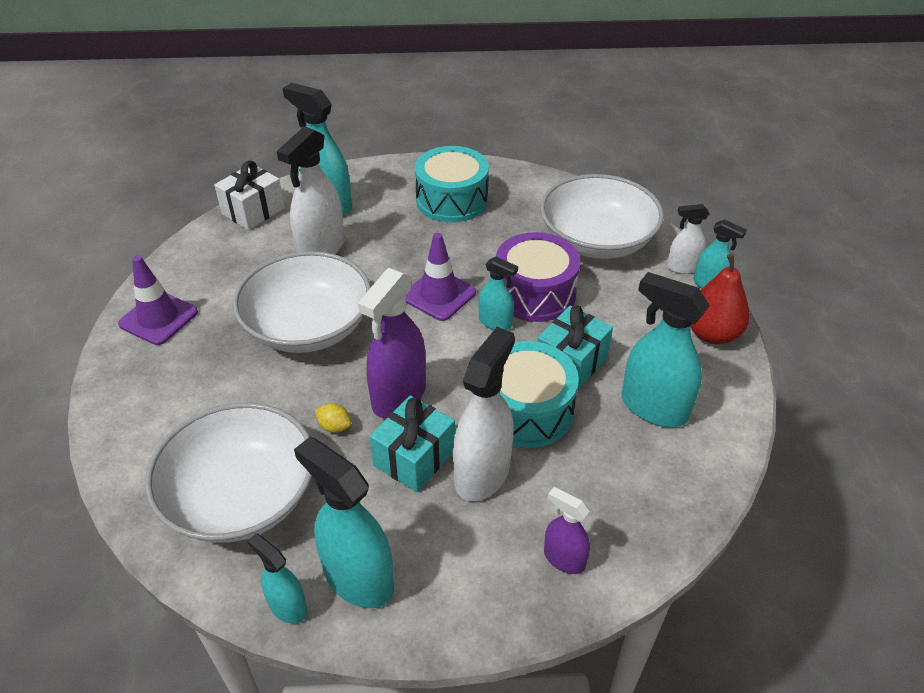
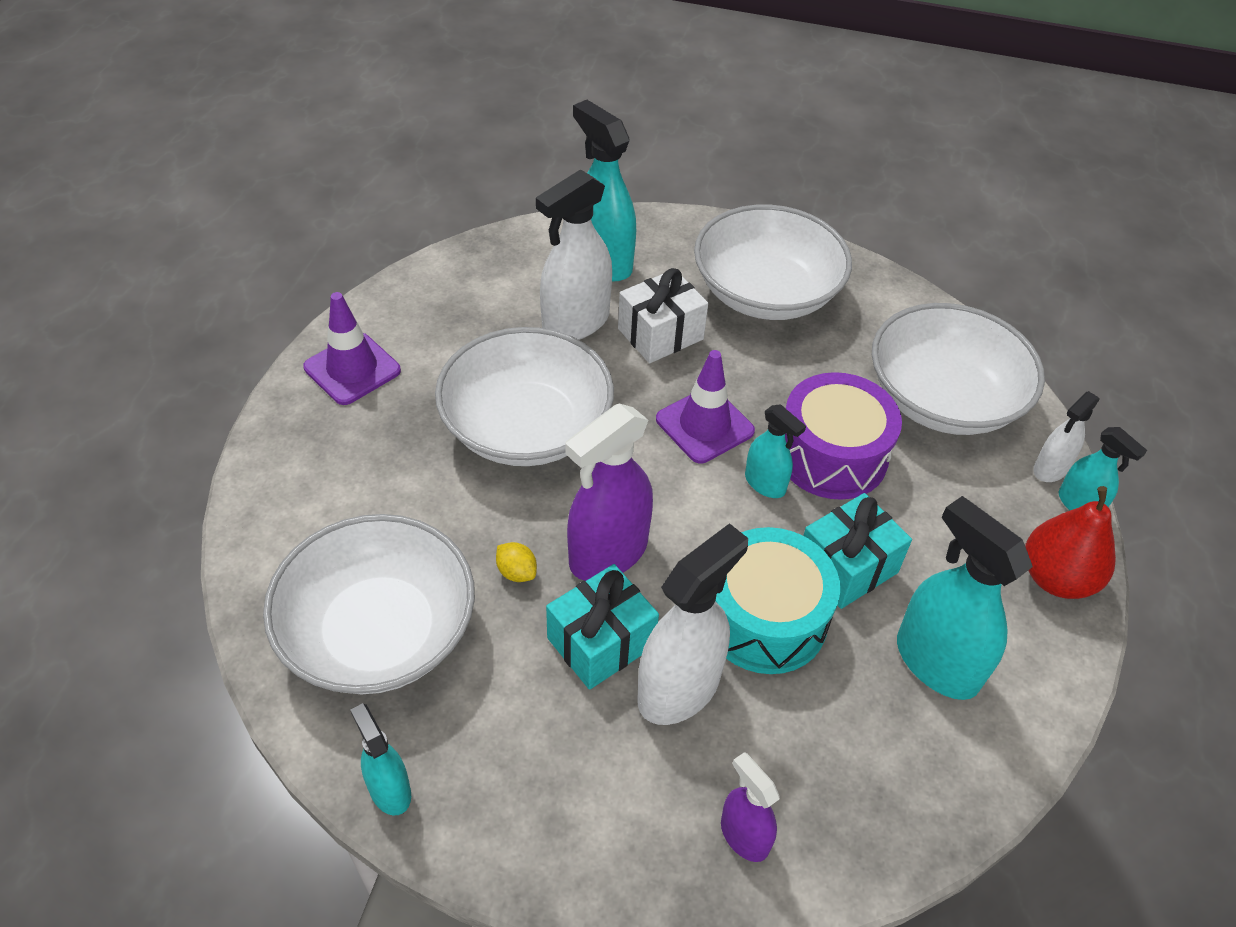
camera: 15 degrees right, 5 degrees up
(253, 211) = (508, 249): white gift -> white gift (660, 334)
(358, 578) = (482, 780): turquoise spray bottle -> none
(452, 200) = (766, 292): turquoise drum -> white bowl
(682, 267) = (1050, 469): white spray bottle -> white spray bottle turned 60 degrees counterclockwise

